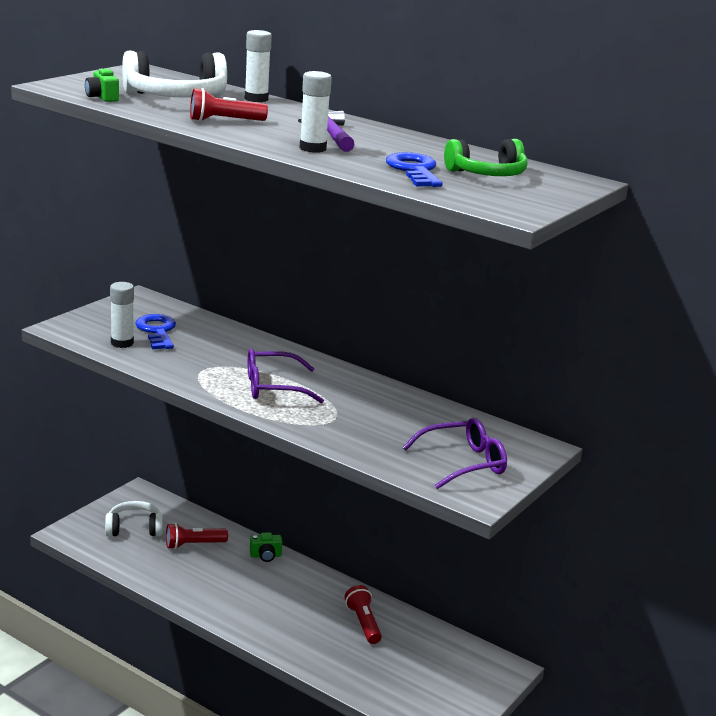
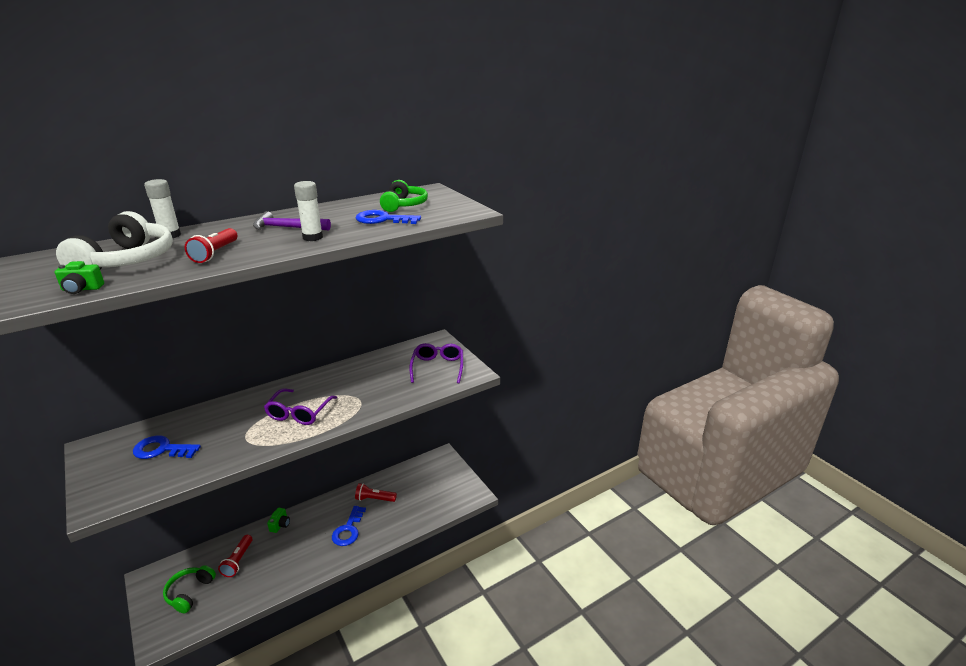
camera: 65 degrees left, 5 degrees up
(122, 343) = (162, 473): white glue stick -> none
(134, 528) = (189, 592): white headphones -> green headphones
(292, 617) = (348, 530): none -> blue key

